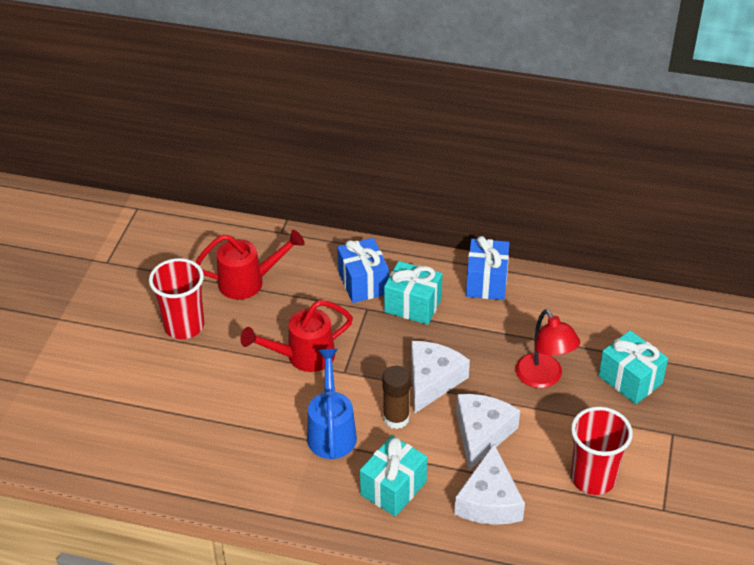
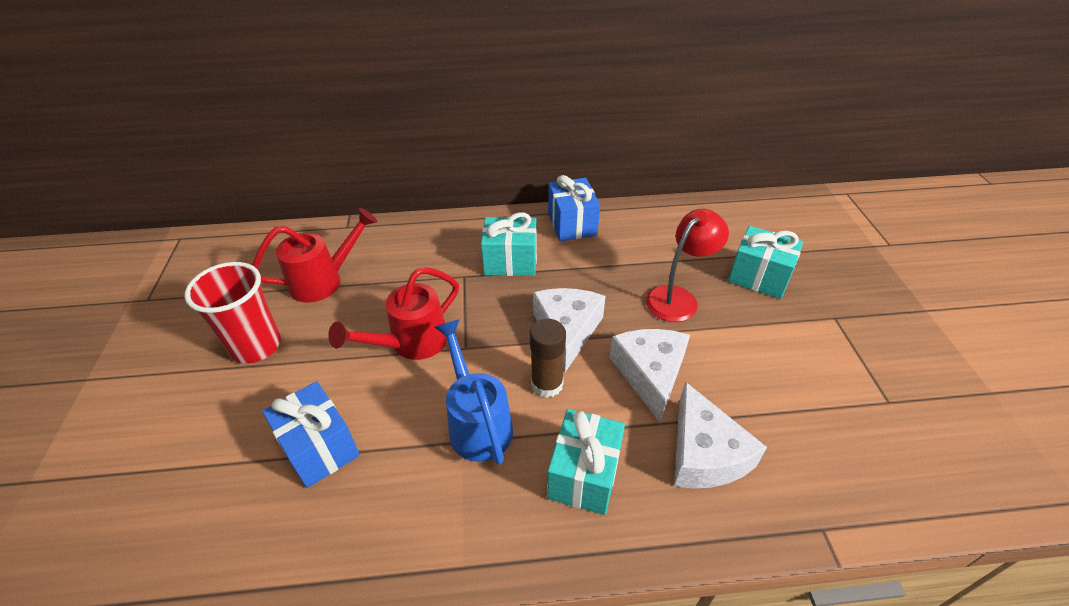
camera: 20 degrees left, 0 degrees up
(363, 283) = (450, 253): blue gift -> blue gift (319, 448)
(543, 378) = (678, 297): red lamp -> red lamp turned 90 degrees counterclockwise
(593, 478) = (795, 389): red cup -> none

